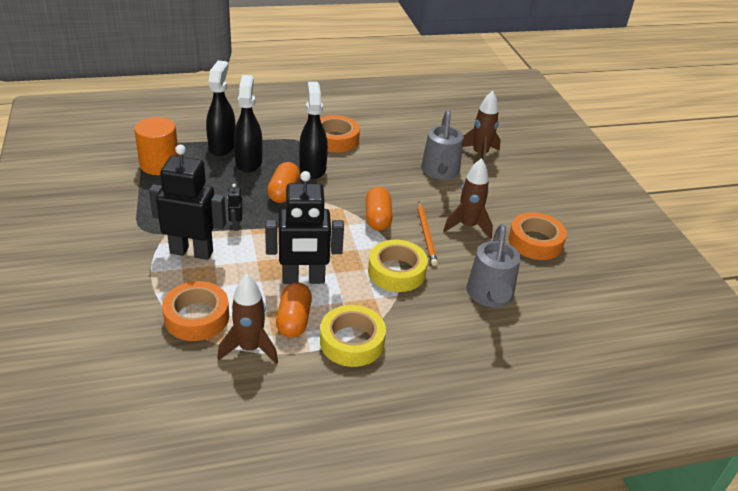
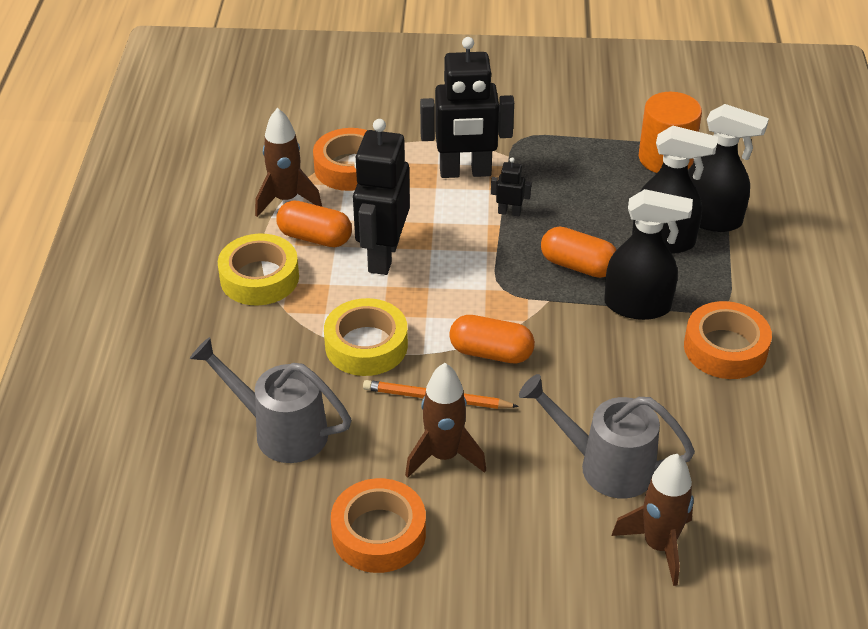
camera: 110 degrees right, 5 degrees up
(191, 252) = (465, 172): black robot -> black robot turned 60 degrees clockwise

